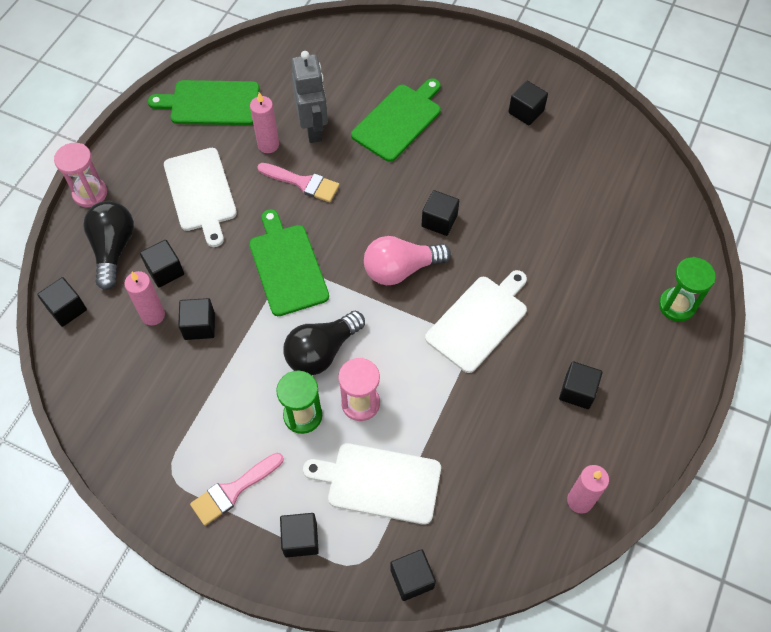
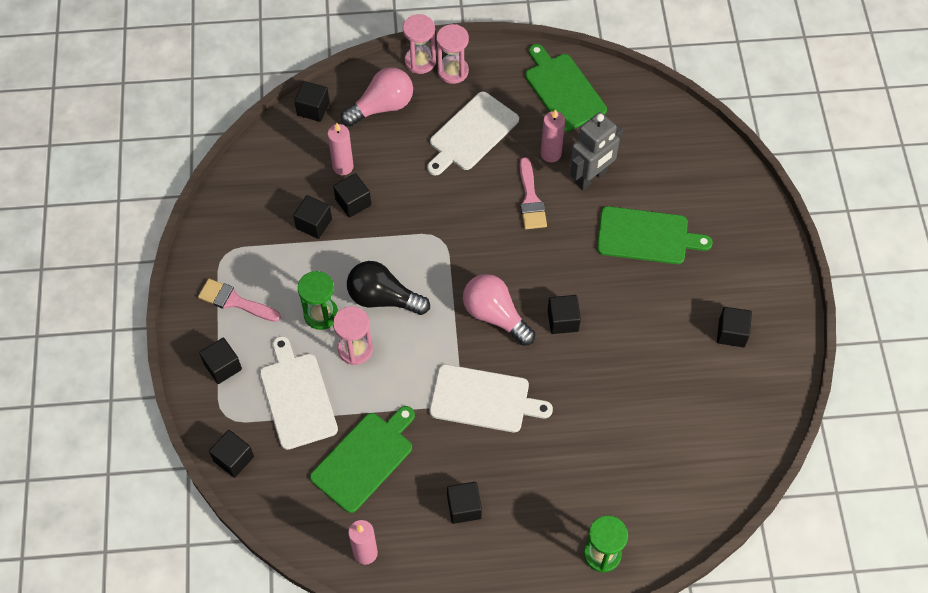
camera: 60 degrees right, 0 degrees up
(113, 249) = (382, 106): black light bulb -> pink light bulb
(122, 173) = (452, 71): none -> pink hourglass
(165, 271) = (385, 152): black cube -> black cube (314, 224)
(287, 266) = (444, 232): green cutting board -> green cutting board (364, 459)

